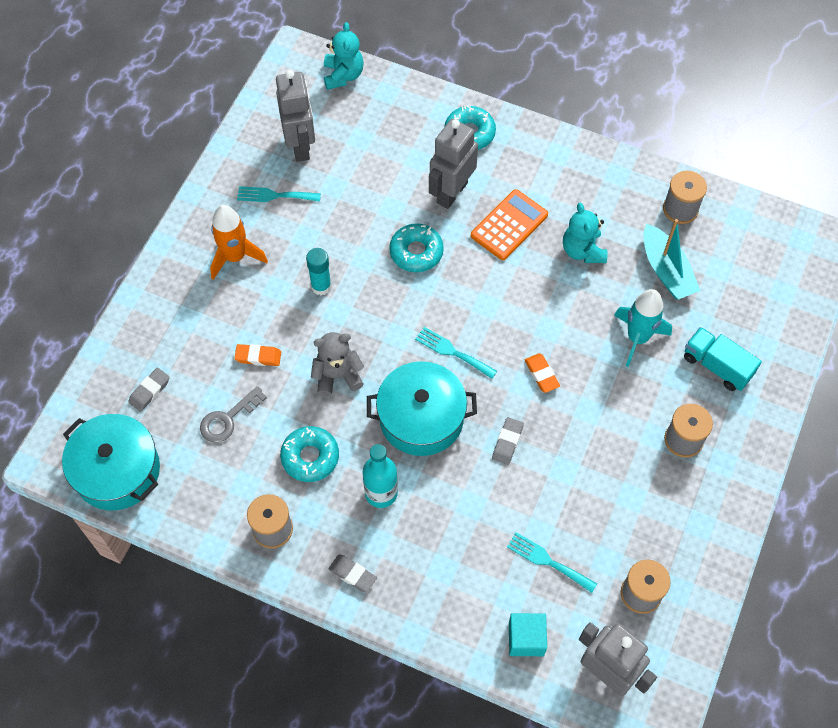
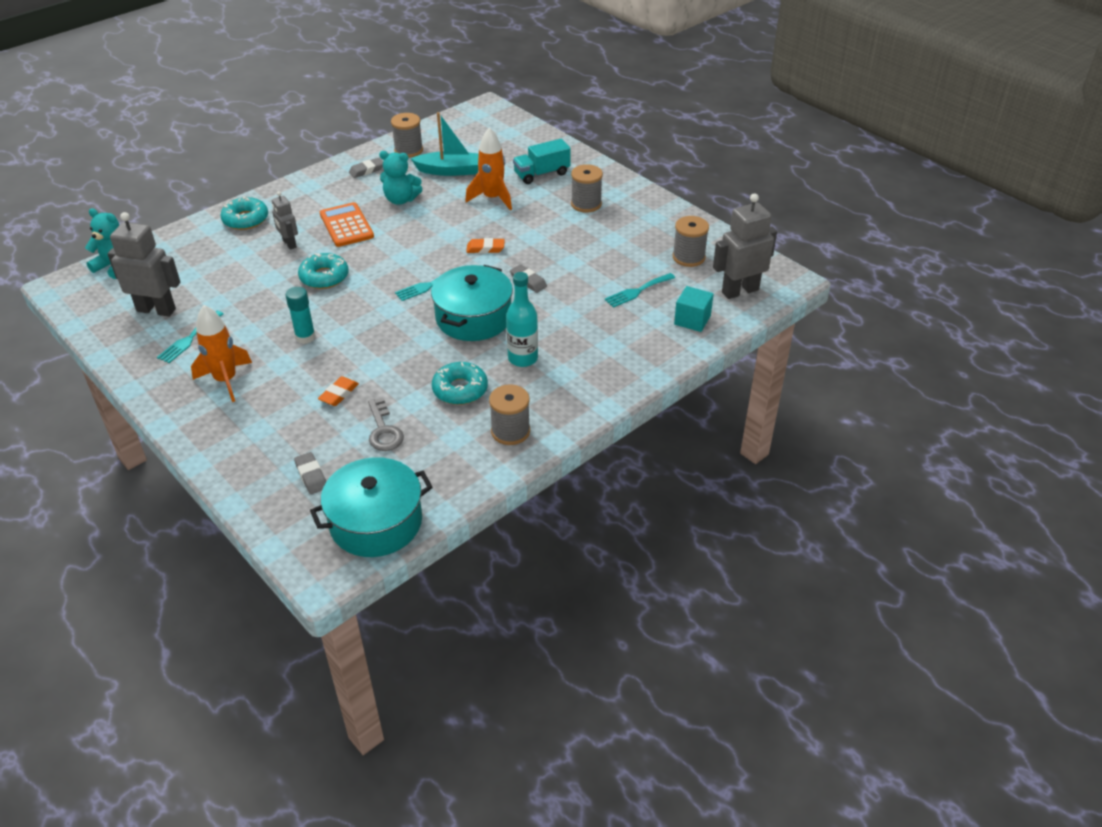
camera: 65 degrees left, 20 degrees down
(337, 375) = (397, 352): grey teddy bear -> none
(352, 574) = (583, 395): grey eraser -> grey eraser (367, 170)
(451, 192) = (289, 244): grey robot -> grey robot, size x0.57
(637, 338) = (492, 198): turquoise rocket -> orange rocket

